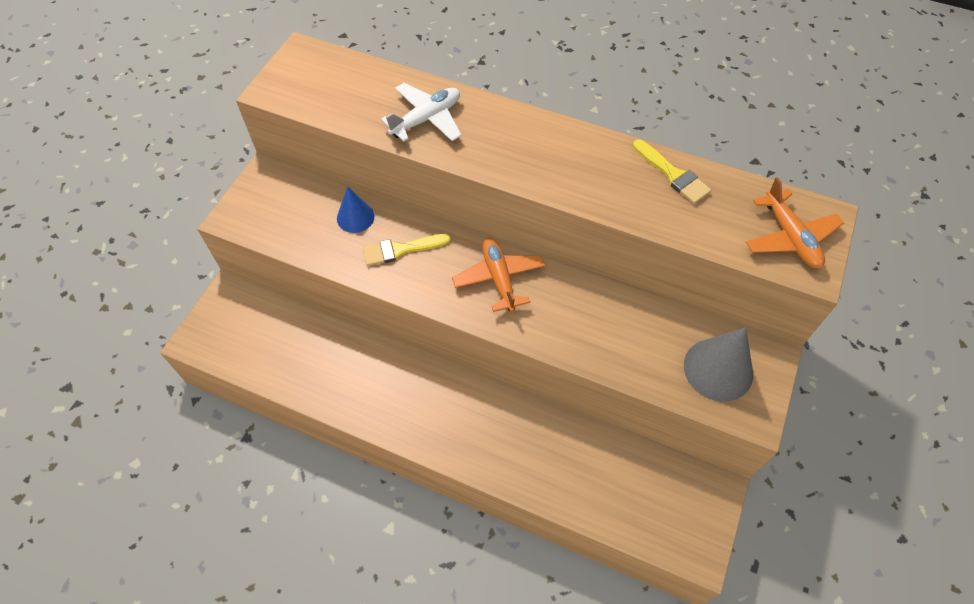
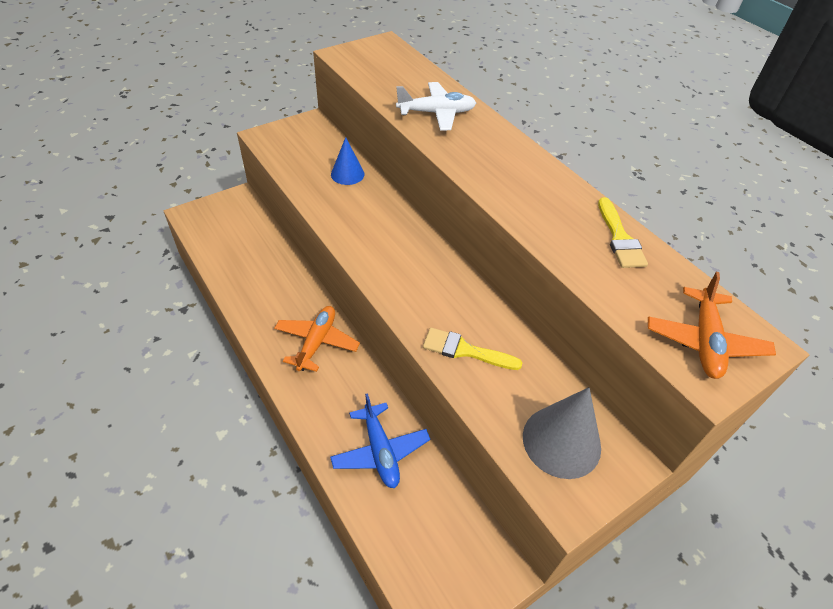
camera: 30 degrees right, 10 degrees down
(400, 250) = (360, 209): yellow brush -> yellow brush (465, 350)
(499, 278) = (419, 265): orange plane -> orange plane (317, 342)
(564, 458) = (380, 451): none -> blue plane

